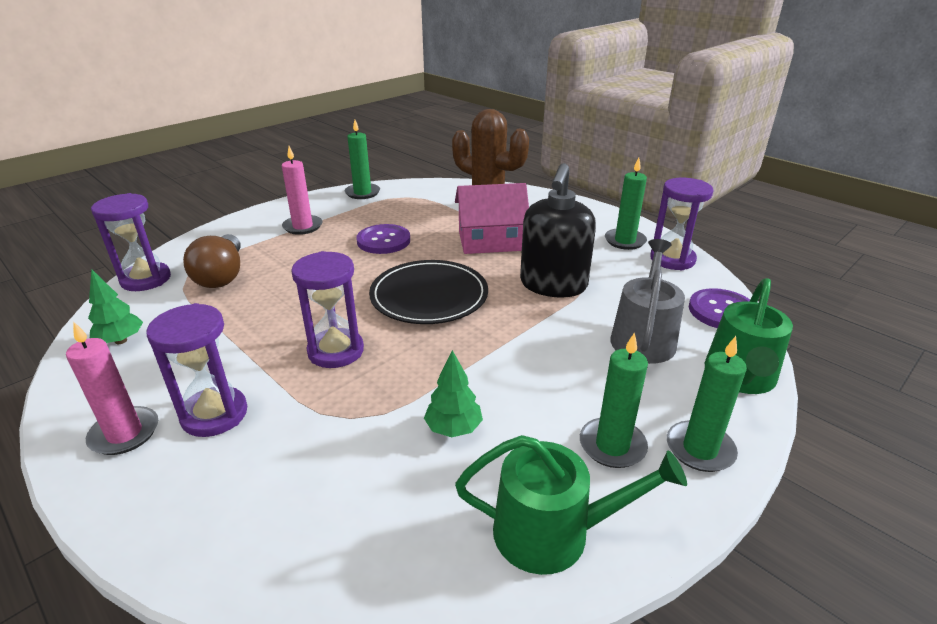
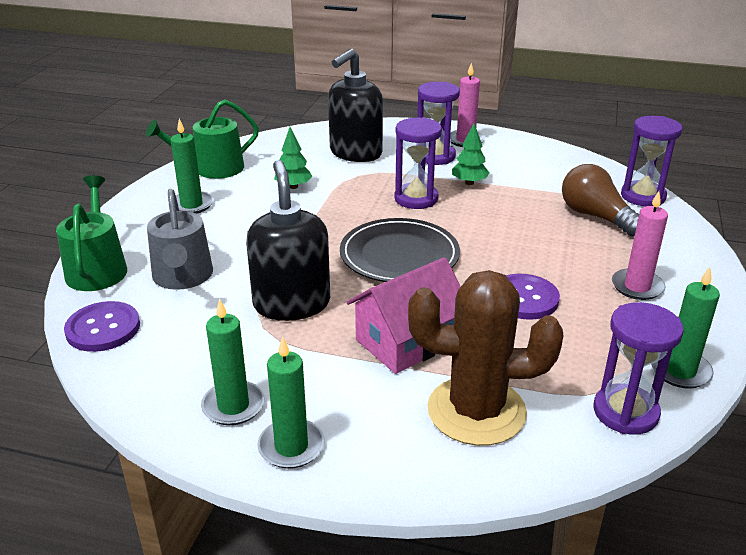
camera: 150 degrees right, 0 degrees up
(121, 341) = (561, 165): green tree -> green tree (469, 183)
(301, 473) = (355, 153): none -> black soap dispenser
(672, 259) = (161, 391): purple hourglass -> purple hourglass (625, 412)
(700, 449) = (134, 218): green candle -> green candle (291, 446)

